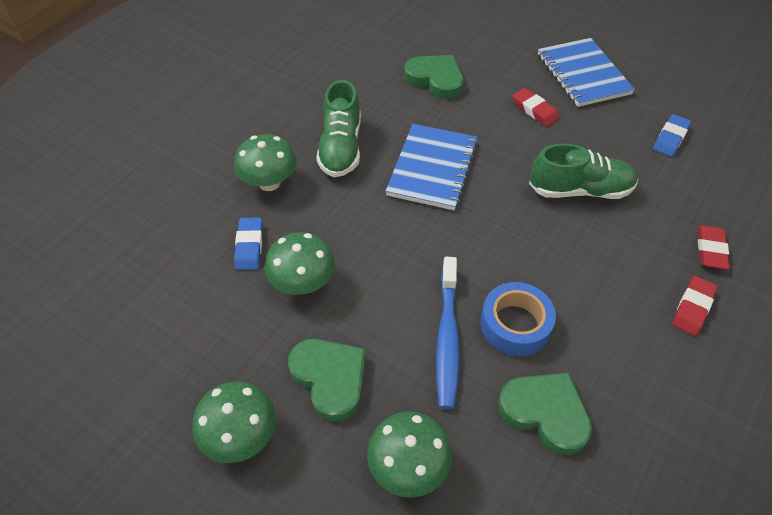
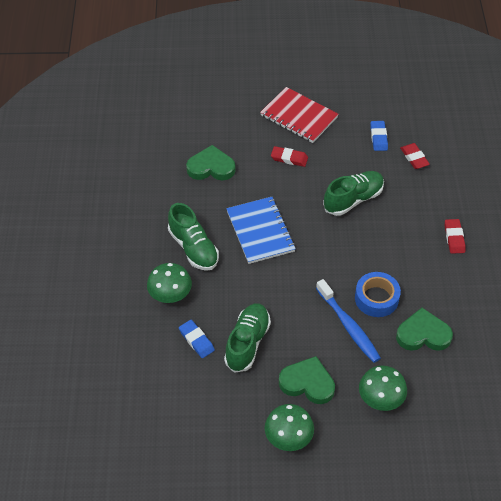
camera: 35 degrees left, 0 degrees up
(303, 283) = (247, 343): green mushroom -> green shoe
(583, 74) = (299, 116): blue notebook -> red notebook
(711, 250) = (442, 199): red eraser -> red eraser (414, 158)

